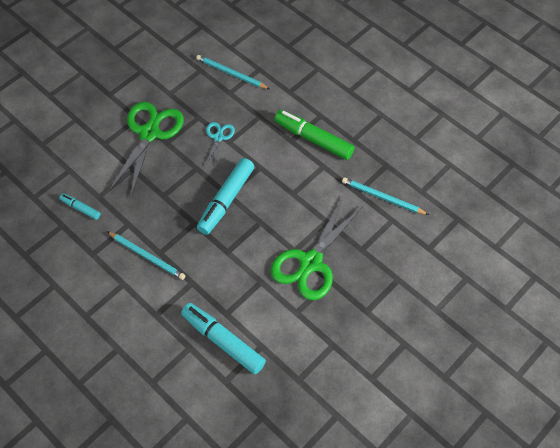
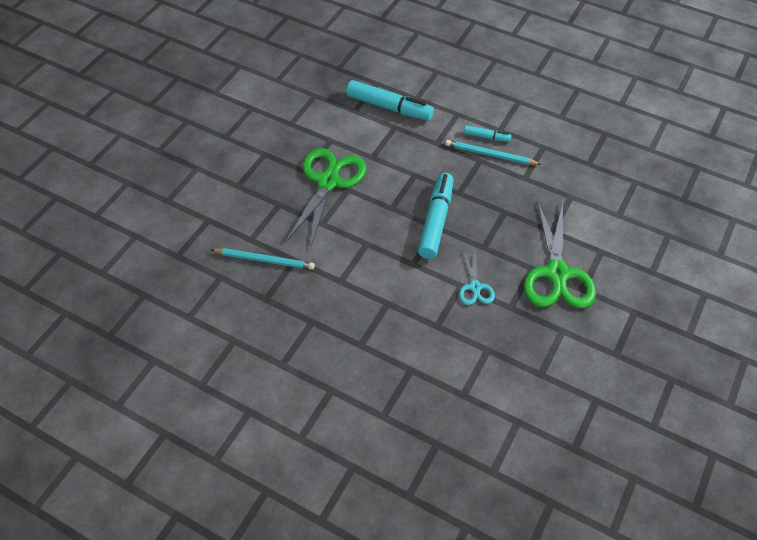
camera: 165 degrees right, 5 degrees down
(80, 208) = (581, 181): turquoise marker -> turquoise marker (486, 137)
(231, 73) = (497, 378): turquoise pencil -> none
(313, 139) = (360, 311): green marker -> none

